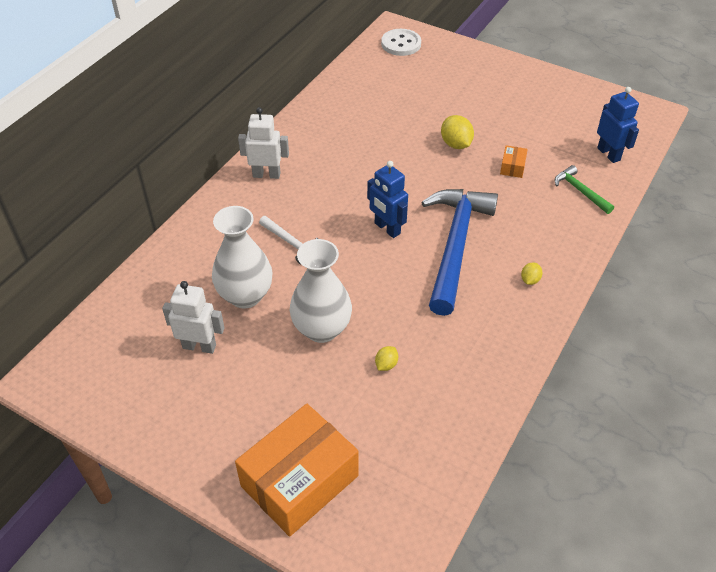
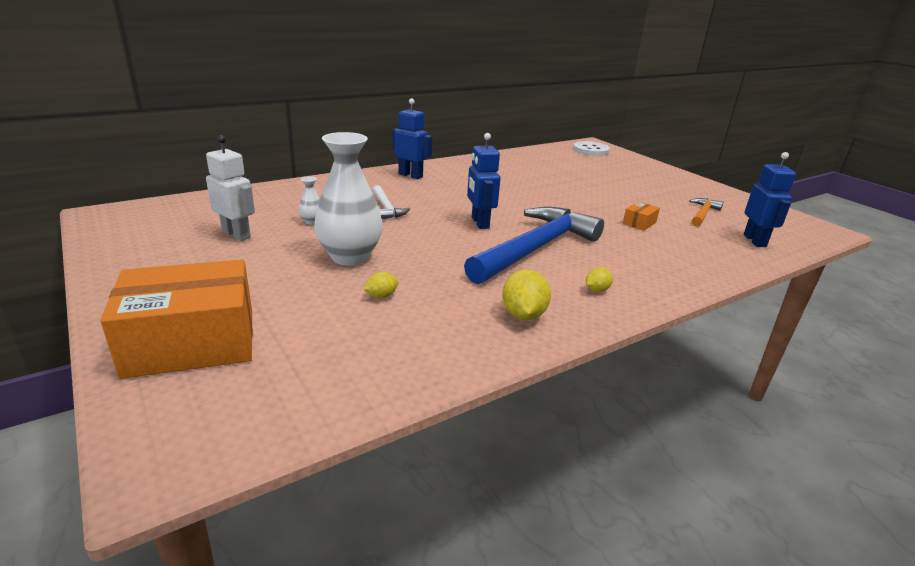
camera: 25 degrees right, 20 degrees down
(245, 295) = (312, 221): white vase -> white vase, size x0.42
(266, 174) = (410, 175): white robot -> blue robot
(456, 144) = (593, 200): yellow lemon -> yellow lemon (523, 314)
(554, 128) = (703, 214): none -> orange hammer
(580, 191) = (704, 253): green hammer -> none

